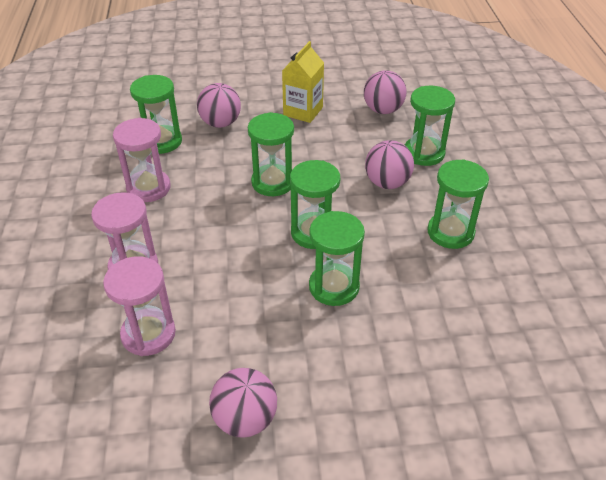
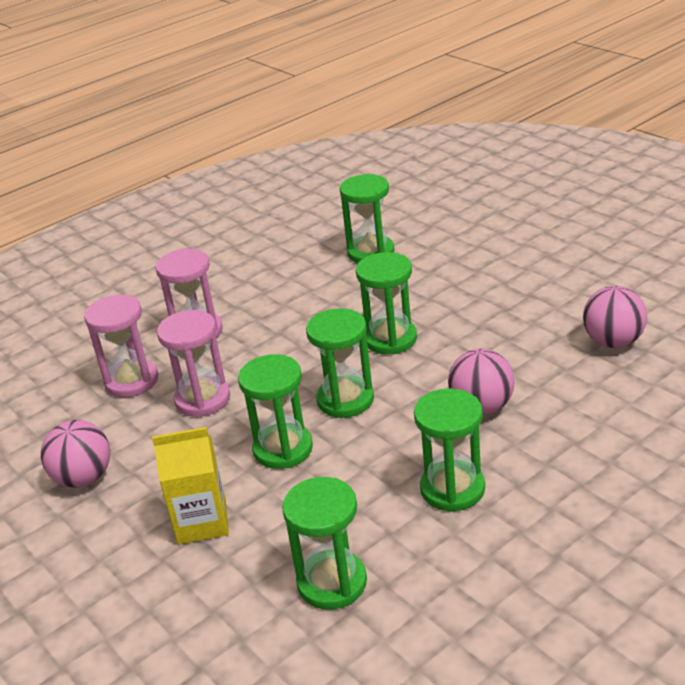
camera: 60 degrees right, 10 degrees down
(148, 188) = (300, 283): pink hourglass -> pink hourglass (202, 399)
(220, 123) = (440, 264): pink ball -> none
(303, 111) = (530, 296): yellow carton -> yellow carton (202, 522)
(424, 153) = (572, 407): green hourglass -> green hourglass (332, 582)

